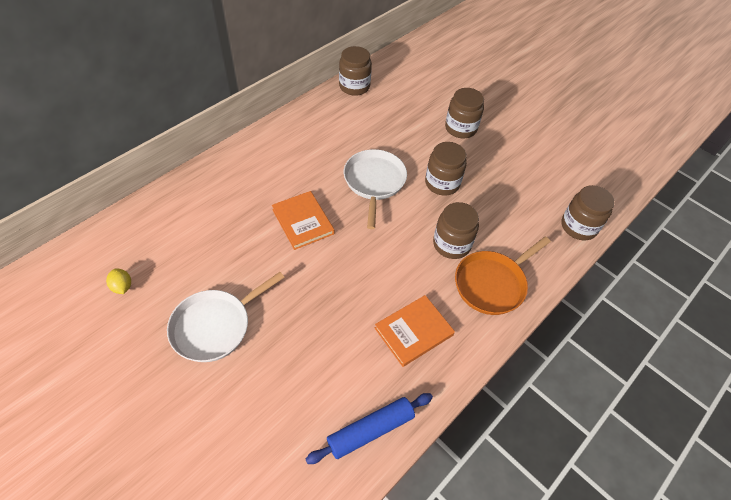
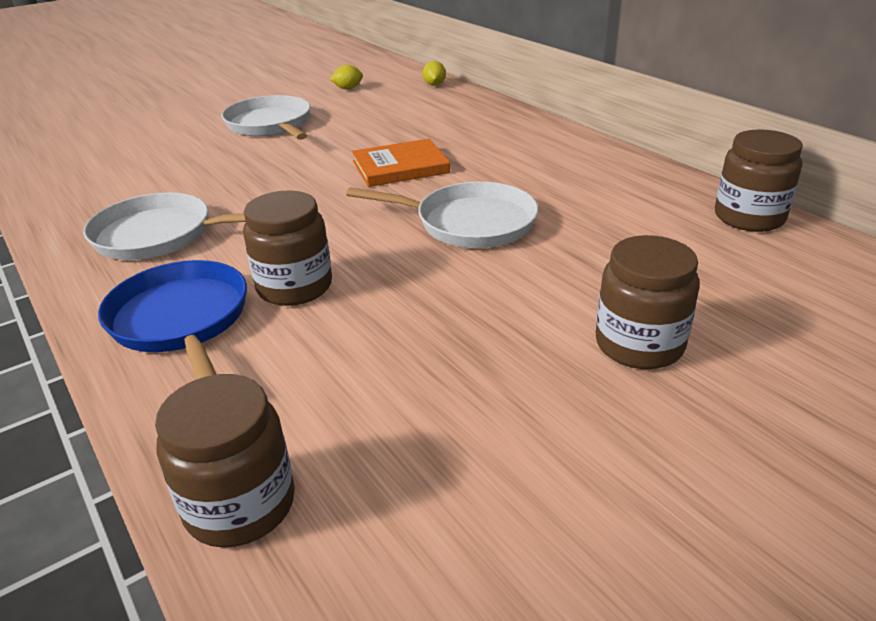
camera: 105 degrees right, 20 degrees down
(127, 222) = (434, 85): none -> yellow lemon
(370, 430) = (64, 198): blue rolling pin -> none
(413, 332) = (160, 235): orange book -> white pan
(442, 183) = (452, 294): brown jar -> none
(492, 284) = (181, 320): orange pan -> blue pan

